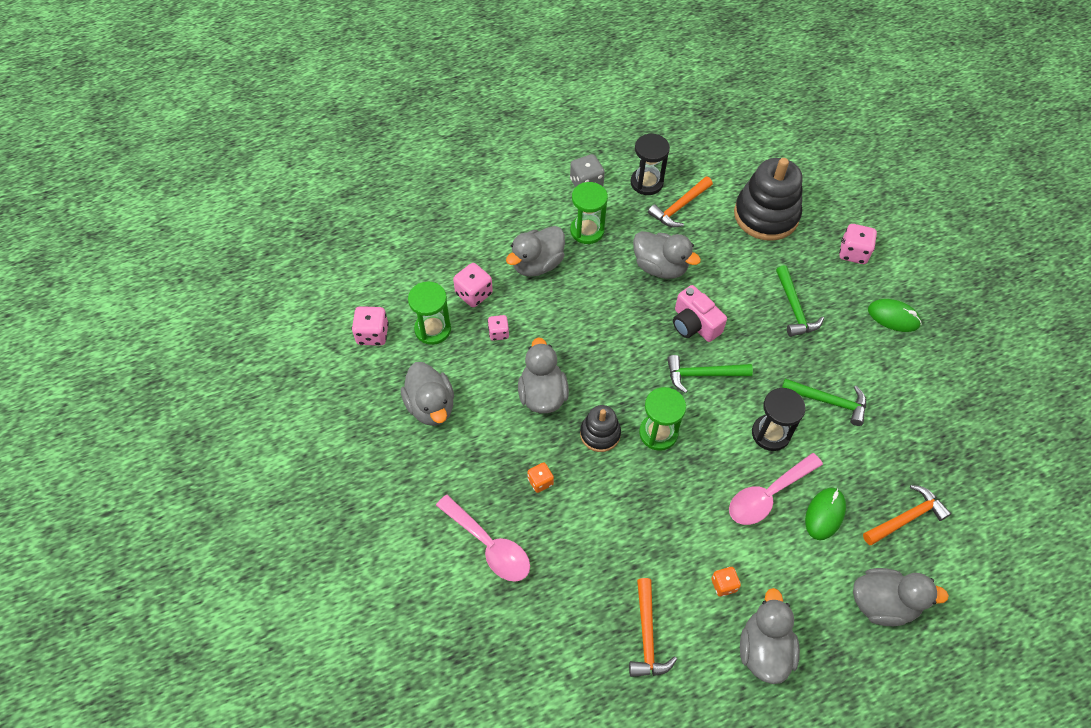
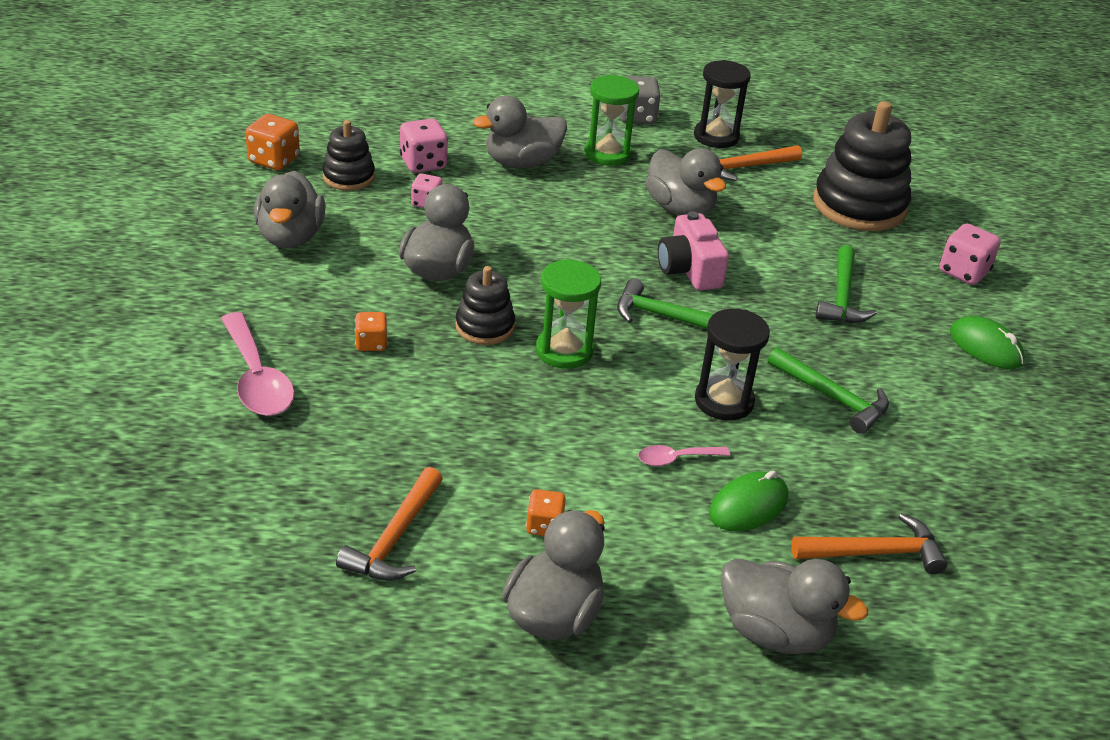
camera: 20 degrees right, 20 degrees down
(372, 334) = (274, 160): pink dice -> orange dice
(433, 329) = (349, 177): green hourglass -> black stacking toy
(767, 495) = (676, 459): pink spoon -> pink spoon, size x0.52

